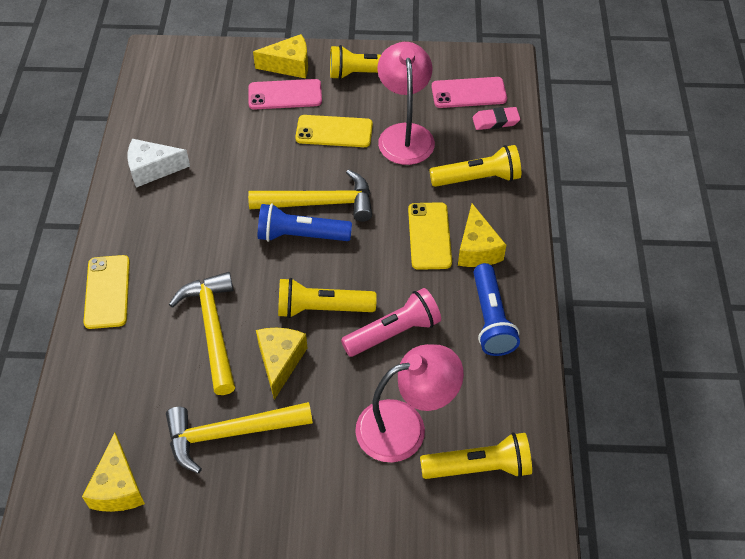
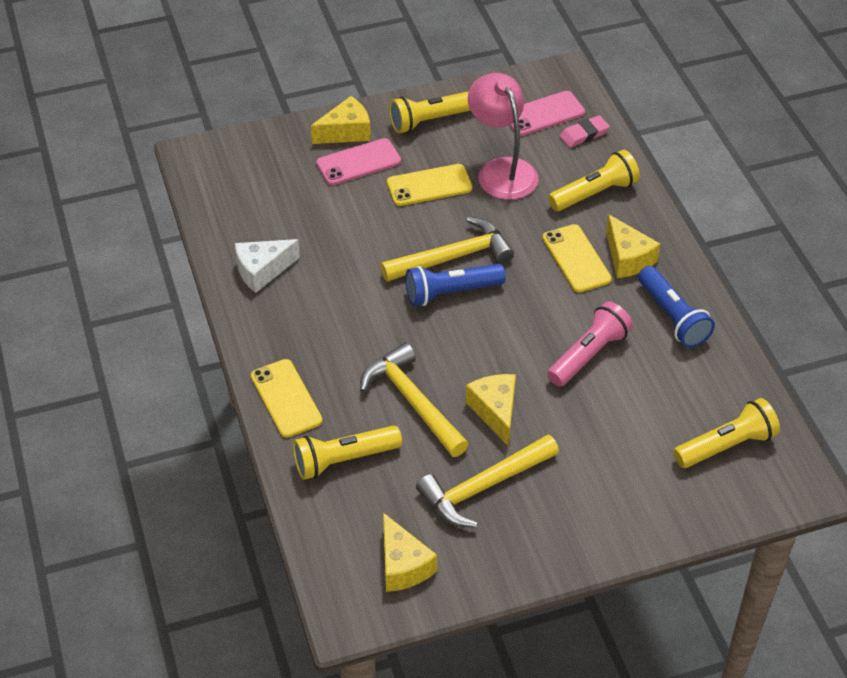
camera: 20 degrees left, 5 degrees down
(322, 308) = (509, 353): yellow flashlight -> yellow flashlight (344, 460)
(405, 426) = (642, 432): pink lamp -> none

